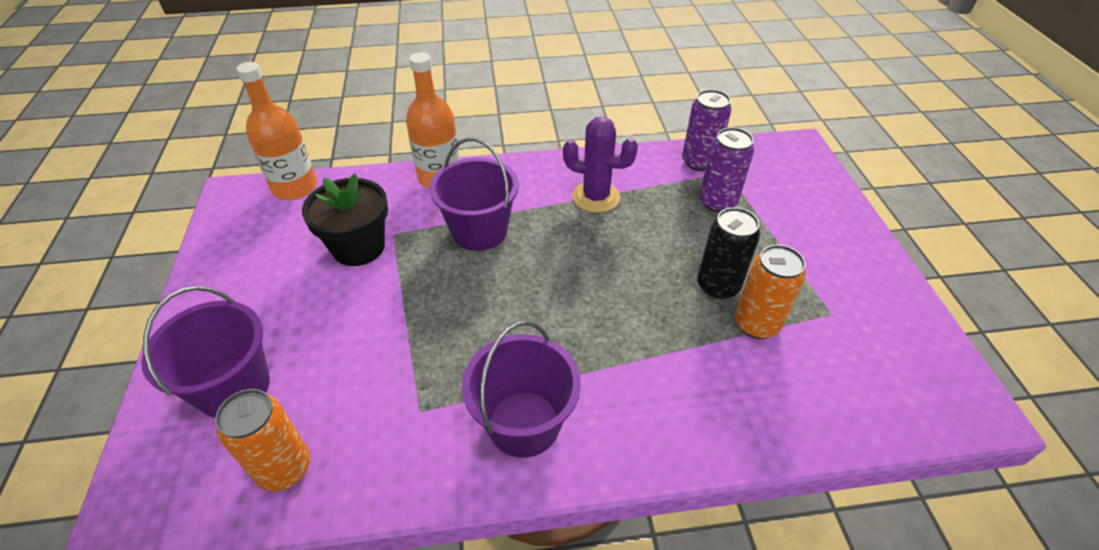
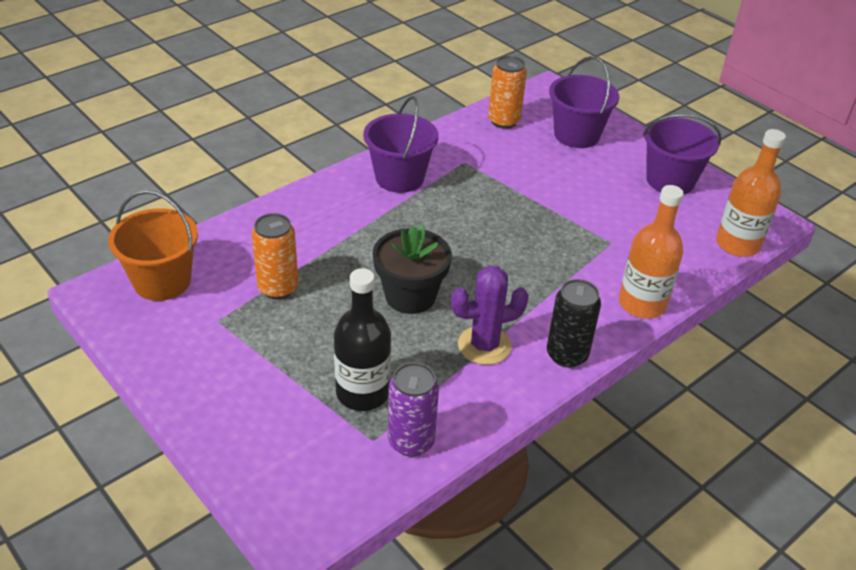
camera: 145 degrees right, 5 degrees down
(358, 247) = (620, 223): black flower pot -> black flower pot (410, 296)
(479, 231) = (550, 271): purple bucket -> purple bucket (670, 180)
(717, 202) = (362, 392): purple can -> black bottle
(718, 286) = (322, 306): black can -> black can (567, 355)
(892, 389) = (162, 281): none -> orange bucket

